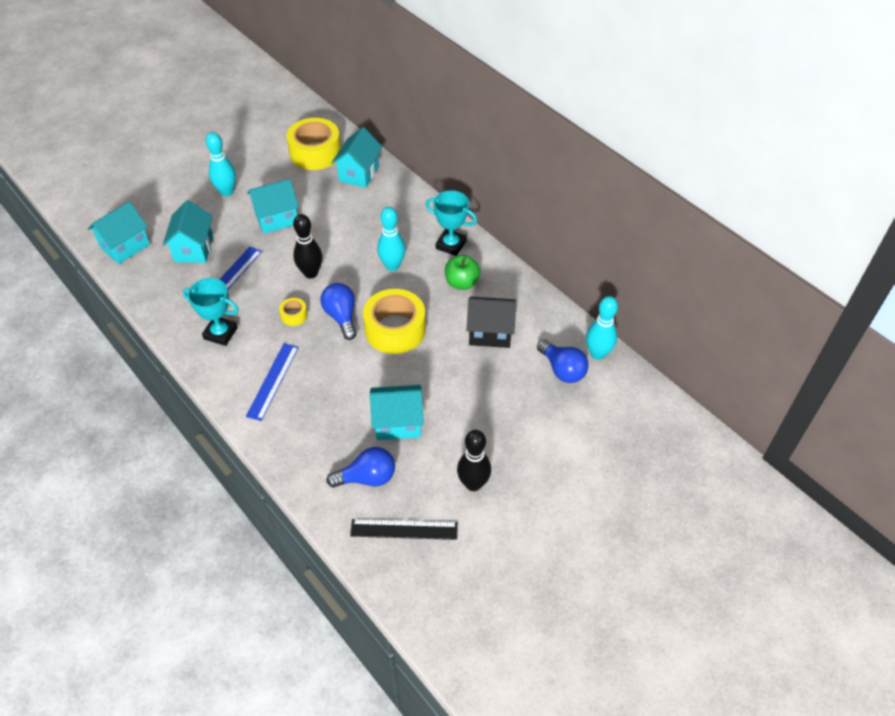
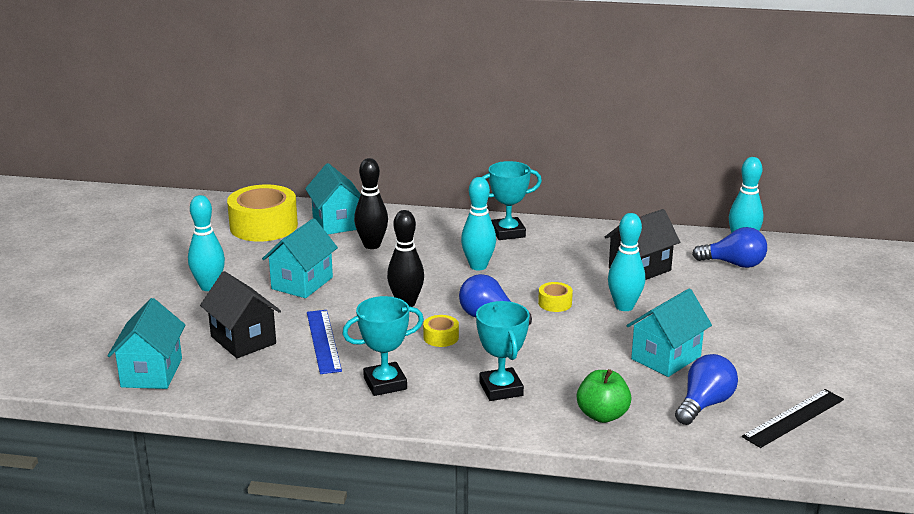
camera: 40 degrees left, 25 degrees down
(194, 249) = (243, 340): turquoise house -> black house
(273, 381) = (501, 389): blue ruler -> turquoise trophy
(395, 329) = (555, 303): yellow tape -> yellow tape, size x0.44
(433, 361) = (624, 306): none -> turquoise bowling pin
(462, 283) = (560, 250): green apple -> green apple (602, 415)
(473, 484) = (793, 361): black bowling pin -> black bowling pin (372, 245)

